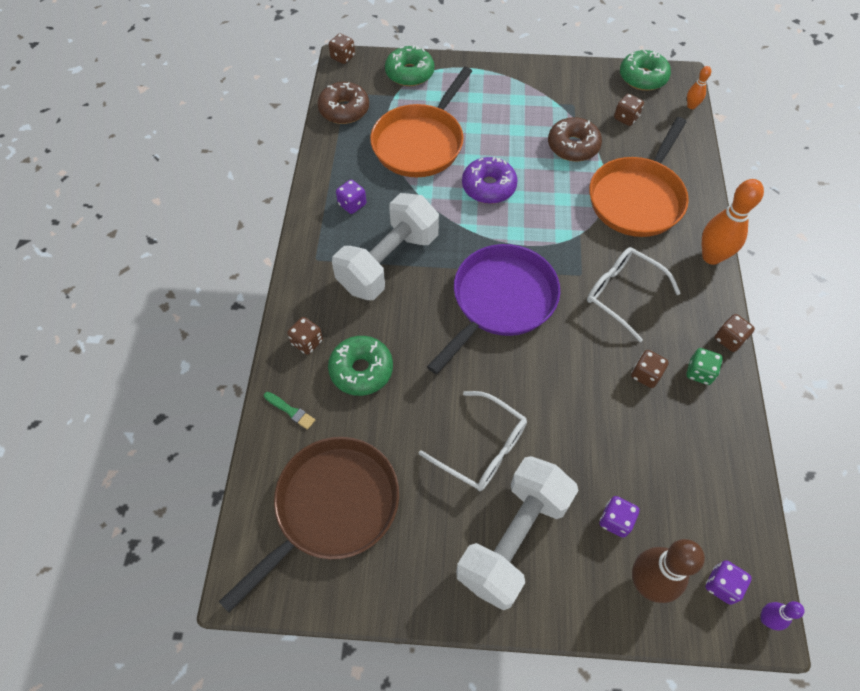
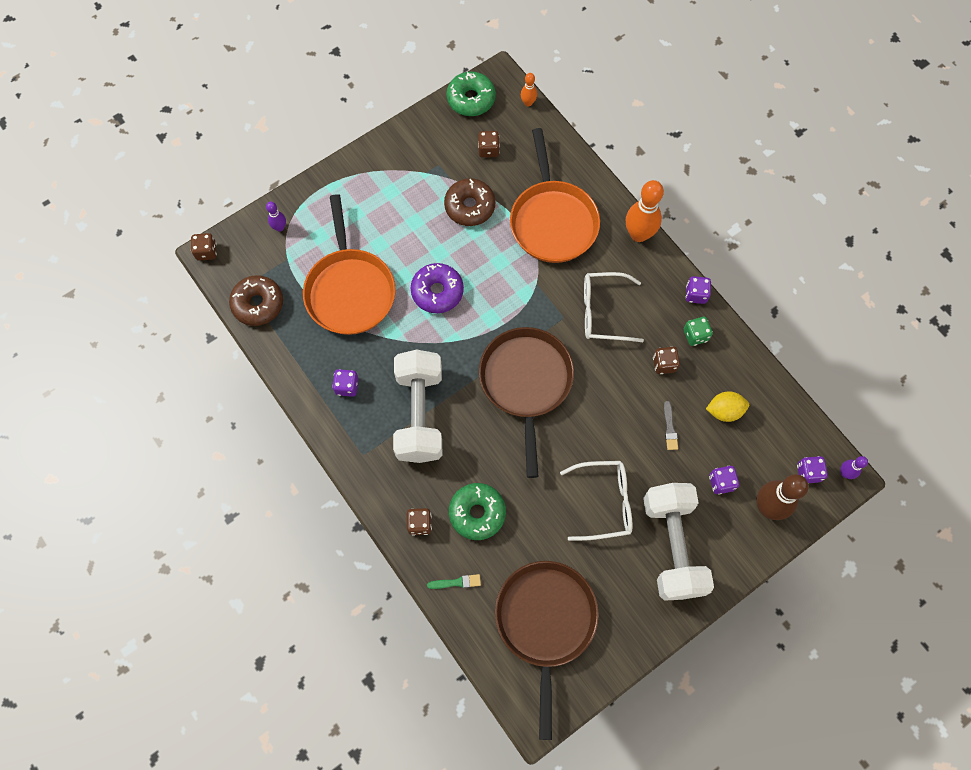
camera: 40 degrees left, 10 degrees up
(409, 73) = (280, 227): green donut -> purple bowling pin
(500, 301) = (526, 383): purple pan -> brown pan
(604, 432) = (670, 428): none -> grey brush
(674, 458) = (724, 411): none -> yellow lemon
(729, 339) = (696, 294): brown dice -> purple dice

